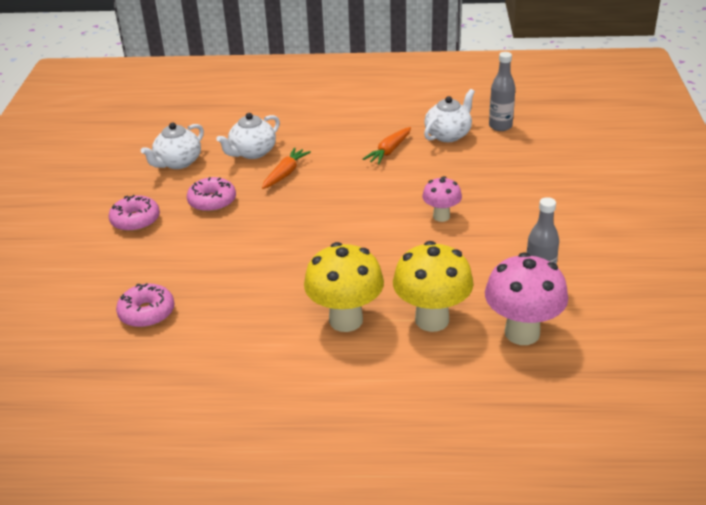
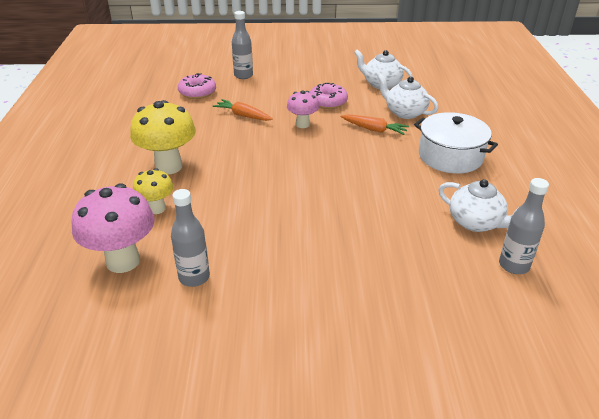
camera: 85 degrees right, 0 degrees up
(107, 271) = (243, 76): none -> grey bottle
(135, 220) = (301, 78): pink donut -> none
(345, 135) = (450, 156): none -> white pot
(389, 151) = (428, 183): orange carrot -> orange carrot (243, 115)
(432, 320) = (157, 208): yellow mushroom -> yellow mushroom, size x0.57
(441, 216) = (311, 215): pink mushroom -> pink mushroom (302, 124)

